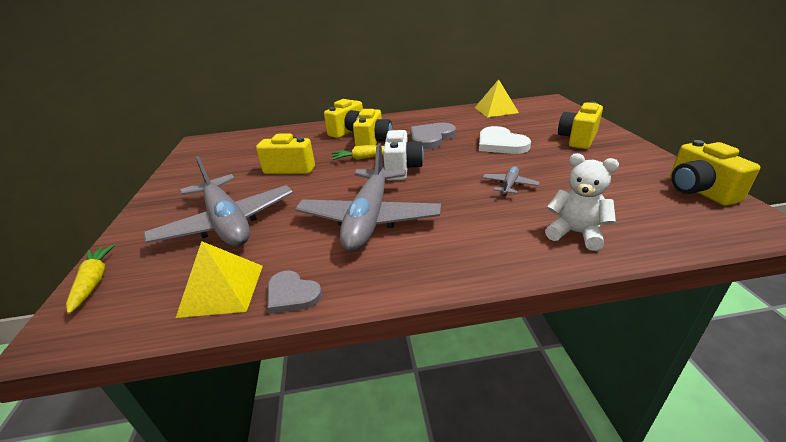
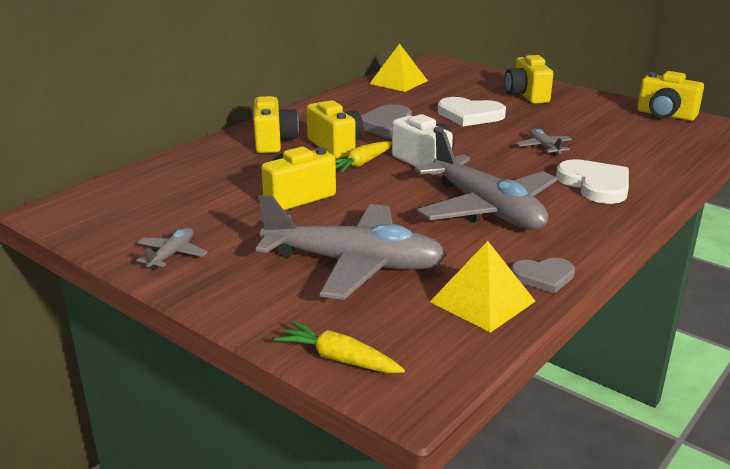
camera: 45 degrees left, 5 degrees down
(183, 180) = (172, 254): none -> grey plane
(491, 233) = (595, 184): none -> white heart
(575, 233) = (644, 165): white teddy bear -> none

